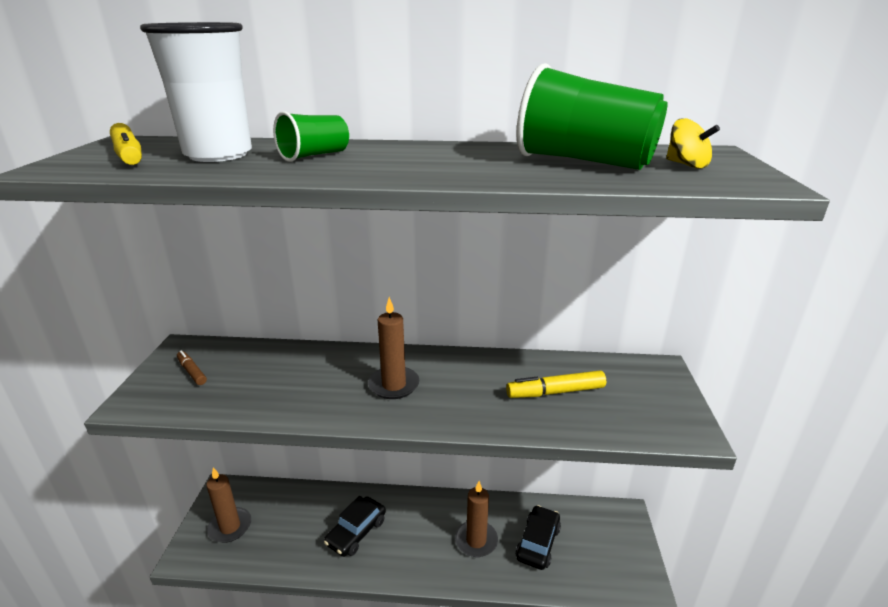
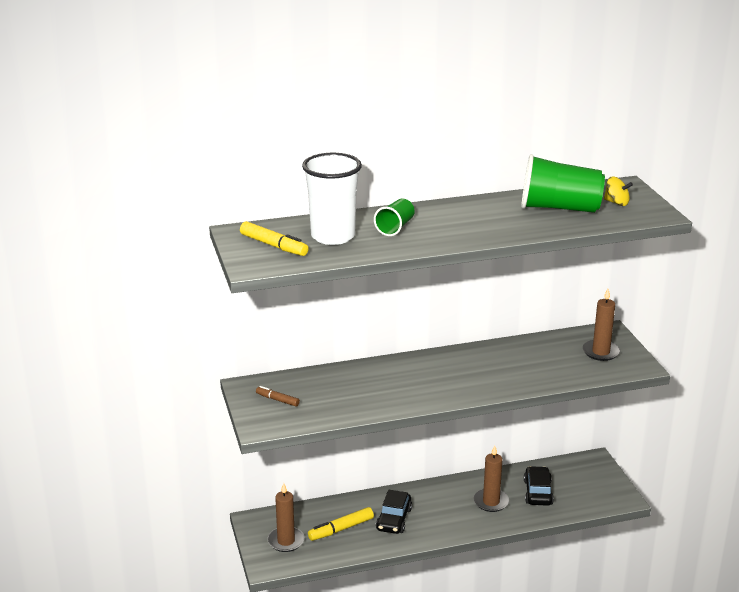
camera: 20 degrees left, 0 degrees up
(394, 385) = (436, 378): brown candle -> brown candle (601, 352)
(556, 392) = (548, 360): yellow marker -> yellow marker (341, 529)

